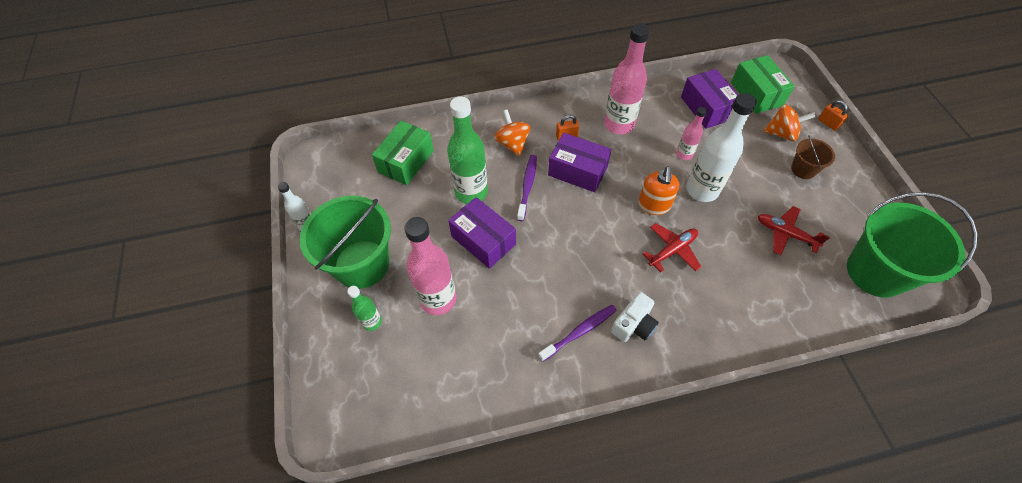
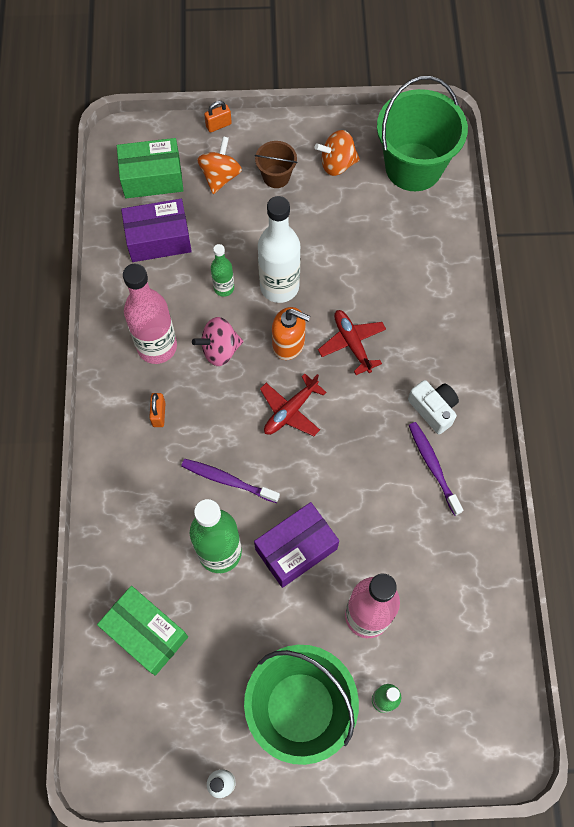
camera: 80 degrees left, 10 degrees up
(512, 143) = (153, 484): orange spinning top -> orange spinning top (337, 164)
(577, 171) = (218, 415): purple box -> none
(631, 162) = (220, 349): none -> pink spinning top
(684, 154) = (224, 288): pink bottle -> green bottle
(785, 234) = (354, 227): red plane -> red plane (290, 411)

